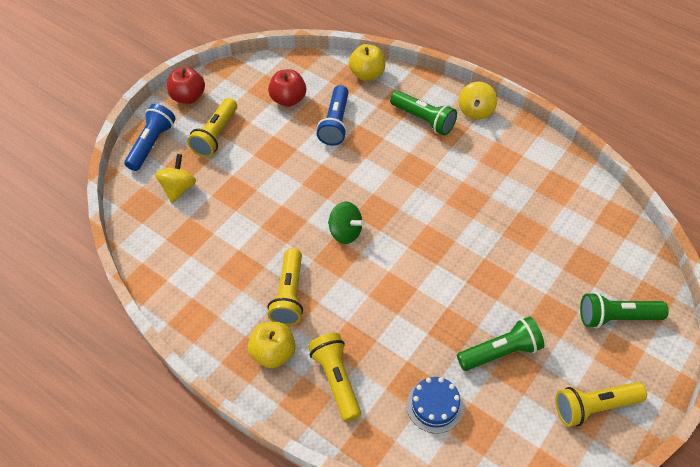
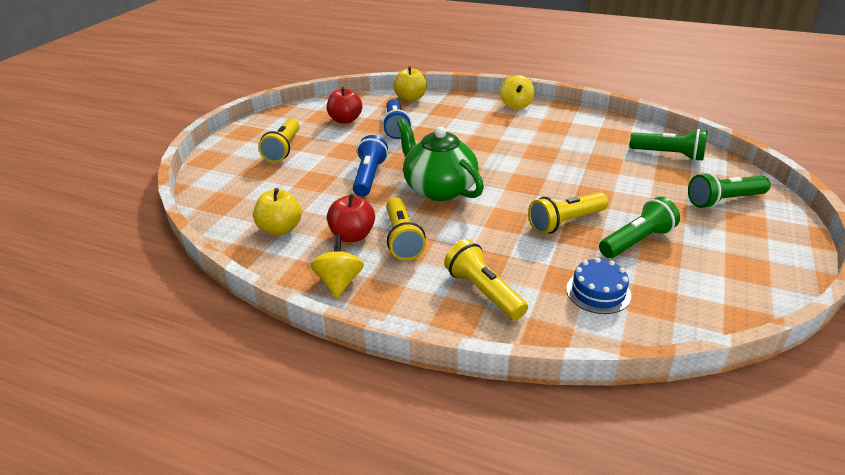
camera: 15 degrees left, 20 degrees down
(152, 144) = (219, 163): blue flashlight -> blue flashlight (369, 177)
(179, 188) = (257, 186): yellow spinning top -> yellow spinning top (339, 282)
(188, 97) = (248, 131): red apple -> red apple (352, 235)
(273, 353) = (405, 284): yellow apple -> yellow apple (280, 229)
(345, 232) = (438, 189): green spinning top -> green teapot
(423, 119) = (474, 115): green flashlight -> green flashlight (669, 155)
(594, 407) = (753, 262): yellow flashlight -> yellow flashlight (565, 222)

